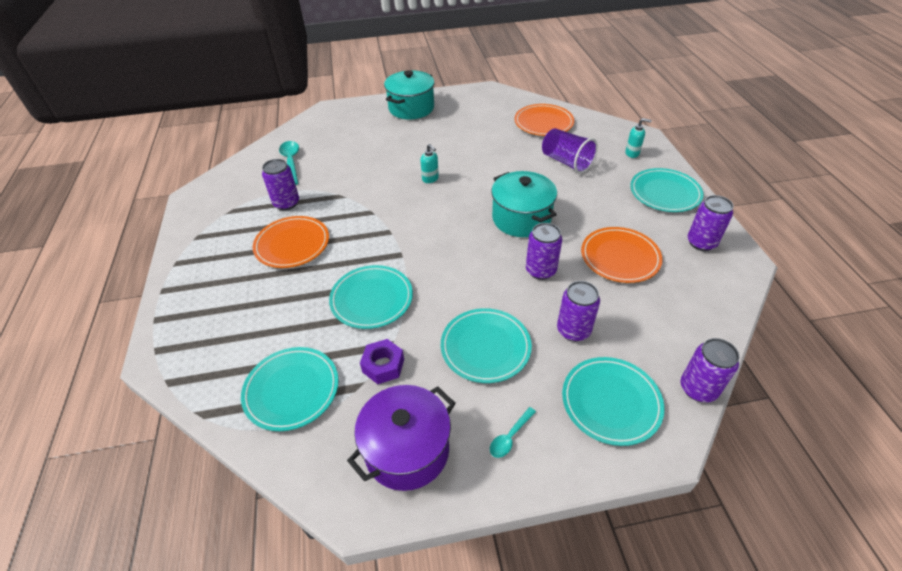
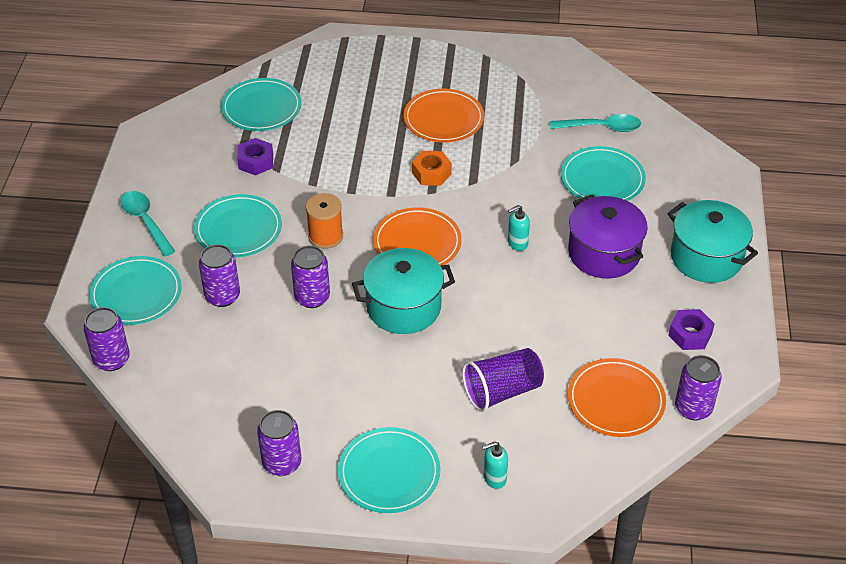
camera: 105 degrees right, 0 degrees up
(286, 203) = (517, 119): purple can -> purple can (693, 408)
(366, 236) = (431, 173): none -> orange nut
(371, 299) = (337, 165): turquoise plate -> turquoise plate (602, 179)
(407, 450) = (171, 163): purple pot -> purple pot (603, 253)
(467, 281) = (325, 236): none -> orange spool
(477, 106) = (690, 334): none -> purple nut
(510, 437) = (145, 222): turquoise spoon -> turquoise spoon, size x1.69
(620, 257) = (297, 373): orange plate -> orange plate (417, 243)
(632, 153) = (494, 478): turquoise soap dispenser -> turquoise soap dispenser turned 45 degrees clockwise

